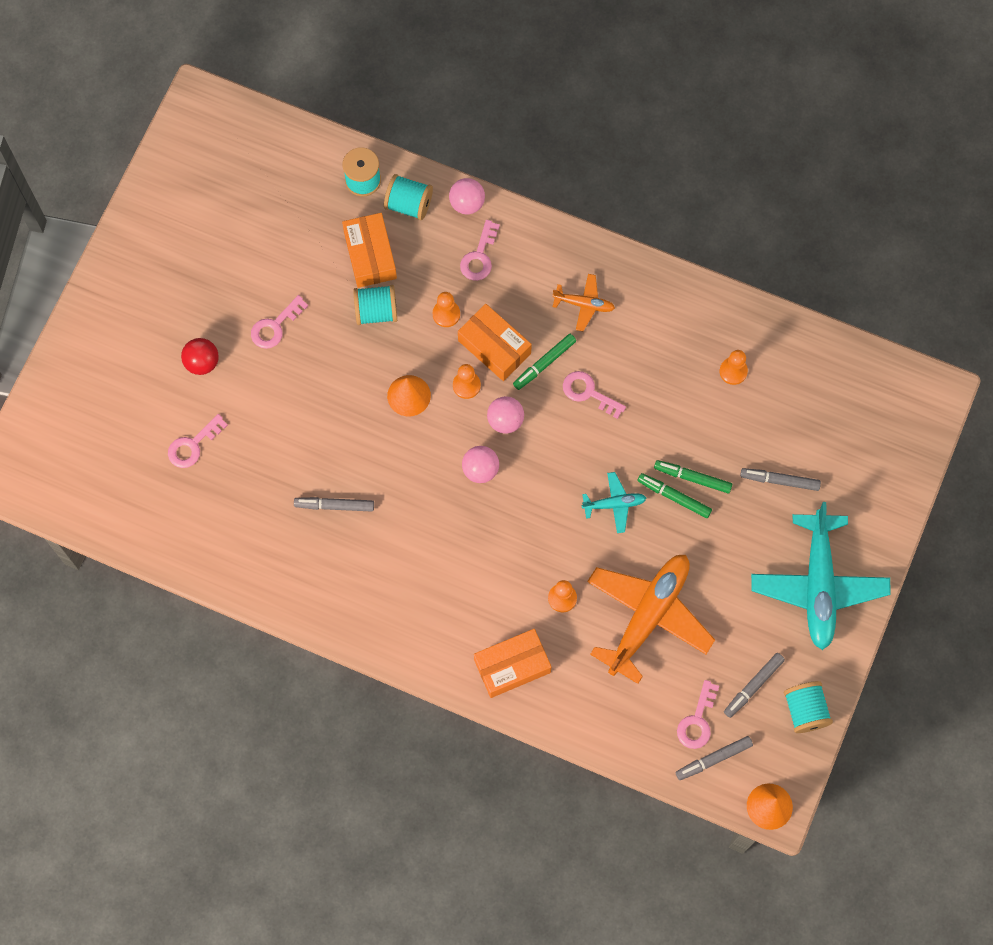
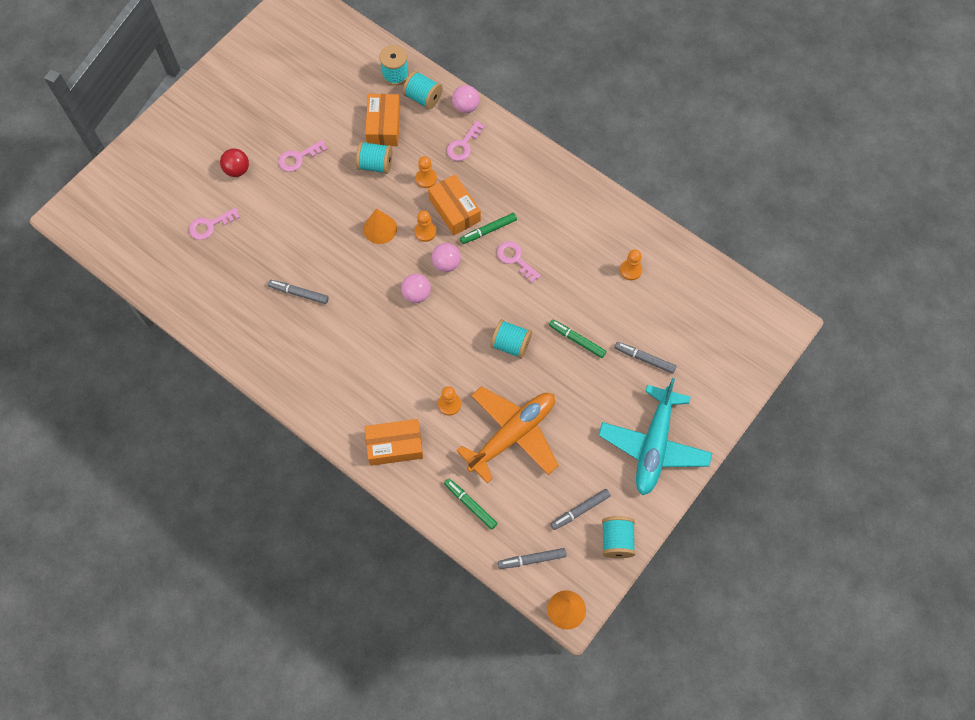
camera: 15 degrees right, 5 degrees down
(584, 304) = (531, 196): orange plane -> none
(614, 504) = (511, 344): turquoise plane -> turquoise spool
(674, 497) = (558, 351): green marker -> green marker (470, 505)
(697, 721) = (527, 526): pink key -> none

